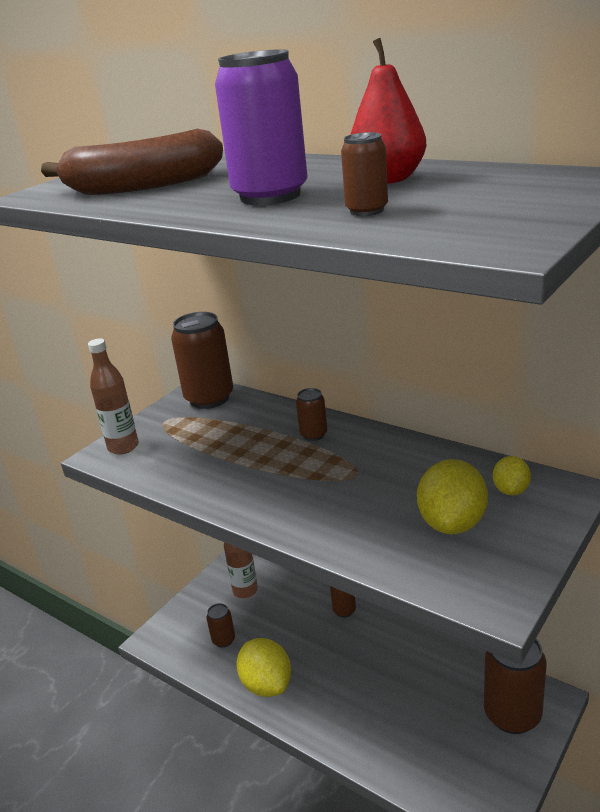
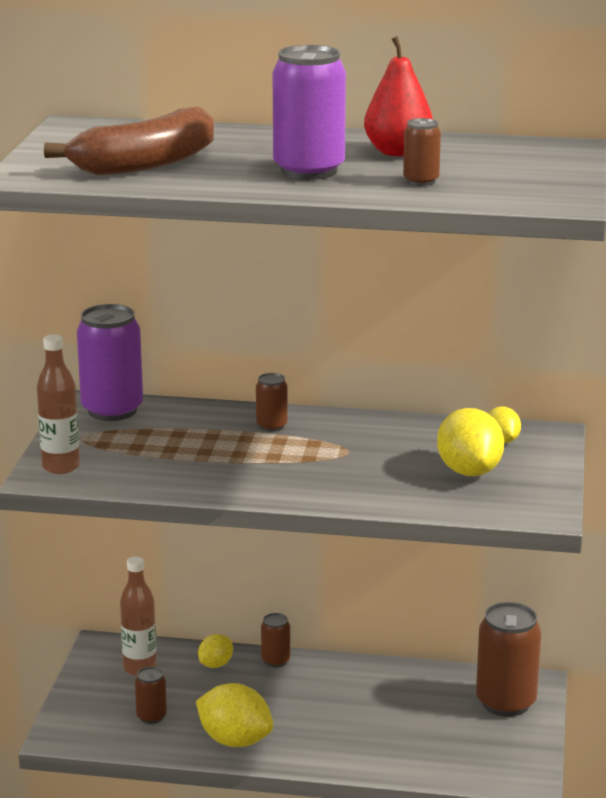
camera: 30 degrees left, 5 degrees down
(209, 398) = (112, 410): brown can -> purple can
(299, 602) = (215, 664): none -> yellow lemon

